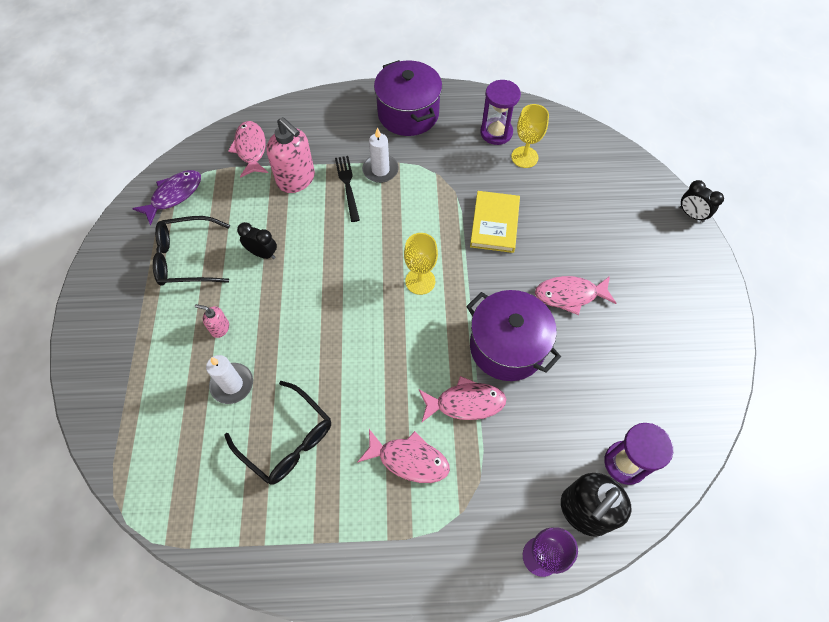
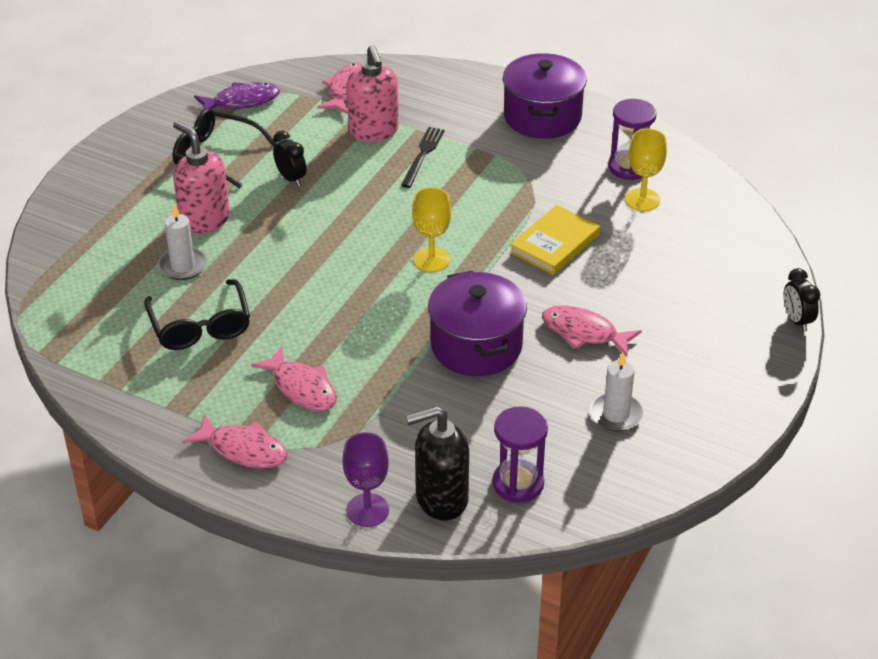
camera: 30 degrees right, 20 degrees down
(220, 328) = (204, 220): pink soap dispenser -> pink soap dispenser, size x2.12
(380, 170) = (469, 154): white candle -> white candle (616, 414)
(465, 403) = (394, 370): pink fish -> pink fish (243, 449)

